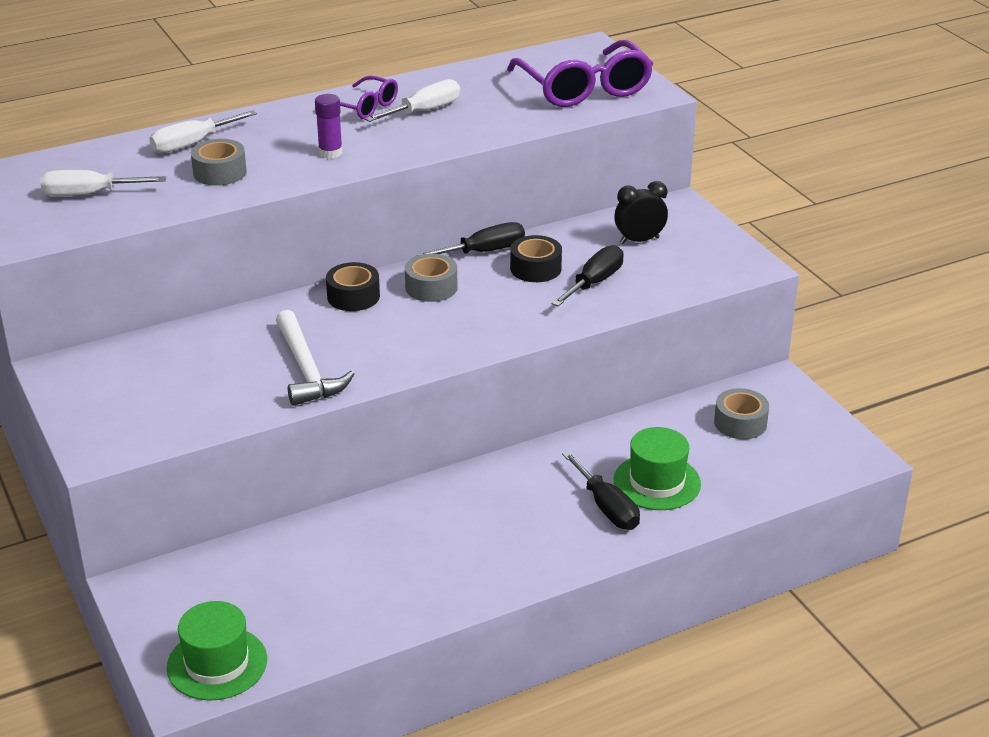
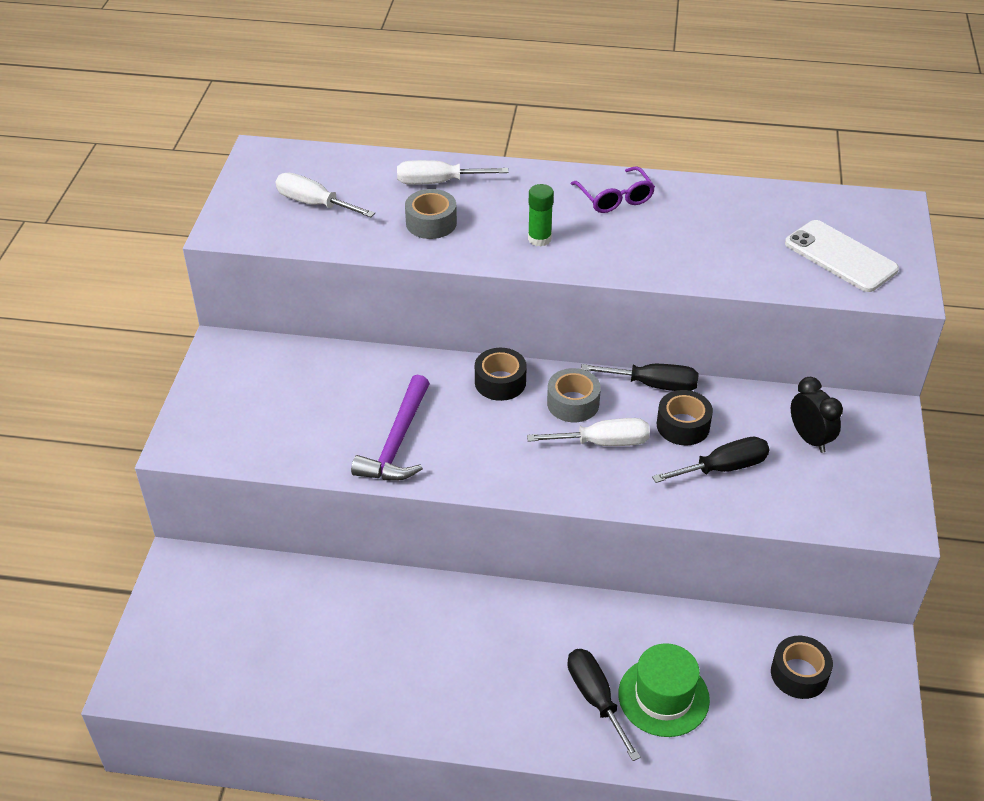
camera: 35 degrees right, 10 degrees up
(217, 663) = (173, 672): green hat -> none
(307, 369) = (397, 442): white hammer -> purple hammer
(330, 152) = (539, 239): purple glue stick -> green glue stick
(424, 111) = (664, 224): white screwdriver -> white screwdriver (603, 442)
(583, 88) = (840, 256): purple glasses -> white phone
(607, 507) = (595, 698): black screwdriver -> black screwdriver turned 150 degrees clockwise
(639, 240) = (809, 439): black clock -> black clock turned 45 degrees clockwise
(740, 423) = (799, 674): grey tape -> black tape

